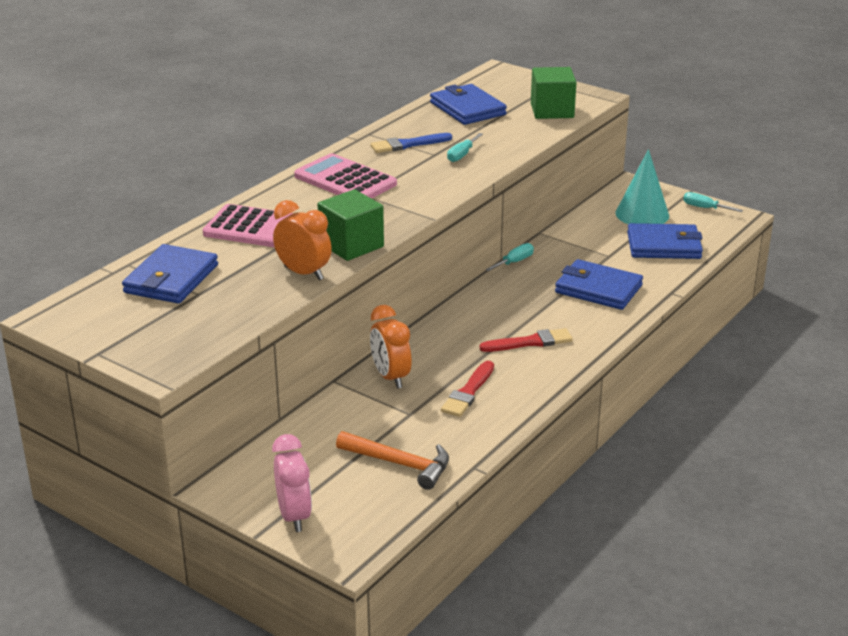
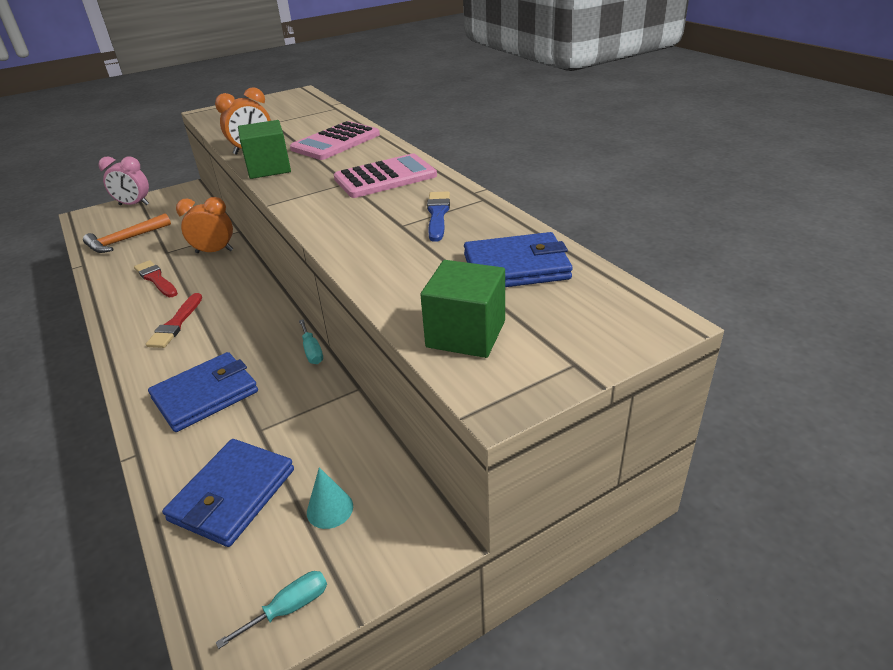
camera: 115 degrees right, 5 degrees up
(171, 279) = (300, 117): blue wallet -> none
(462, 155) = (384, 239): turquoise screwdriver -> none
(642, 214) = (330, 509): turquoise cone -> turquoise cone, size x0.54

